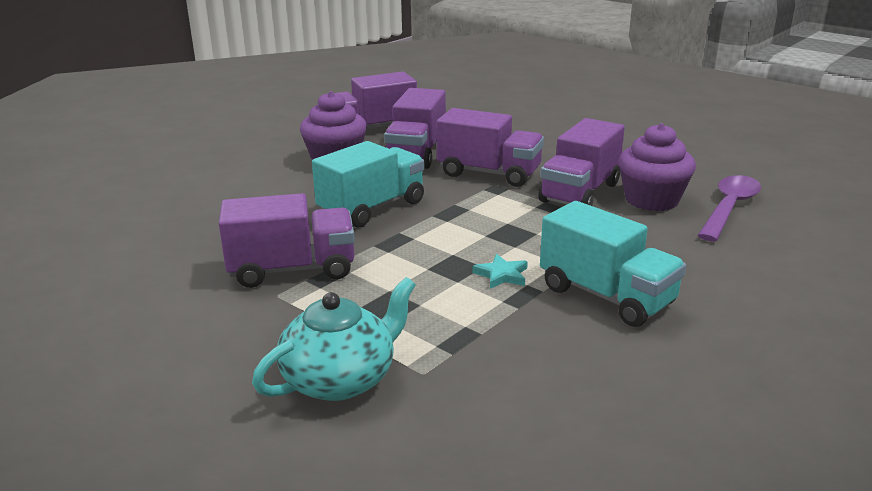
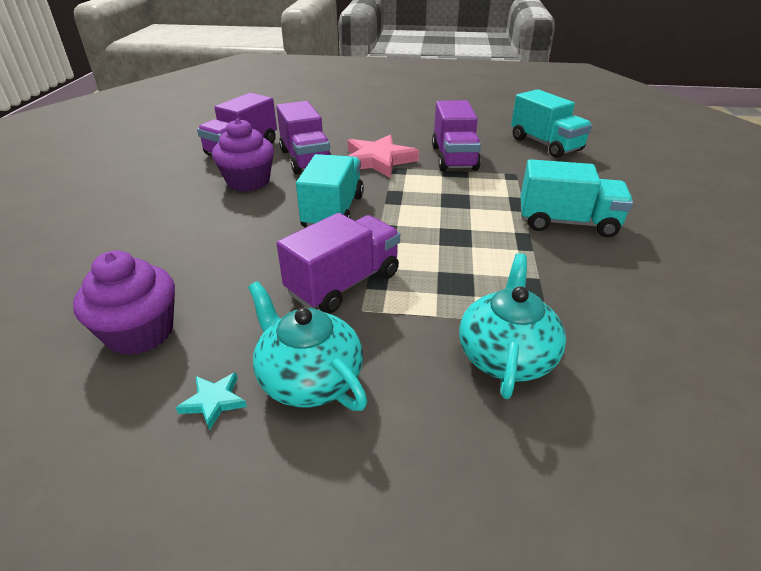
camera: 35 degrees left, 10 degrees up
(167, 326) = (309, 378): none -> turquoise teapot
(489, 173) = (378, 160): purple truck -> pink star
(501, 275) = (491, 231): turquoise star -> turquoise star (214, 401)
(651, 200) = (500, 151): purple cupcake -> purple cupcake (140, 332)
(729, 208) = (545, 144): purple spoon -> turquoise truck

